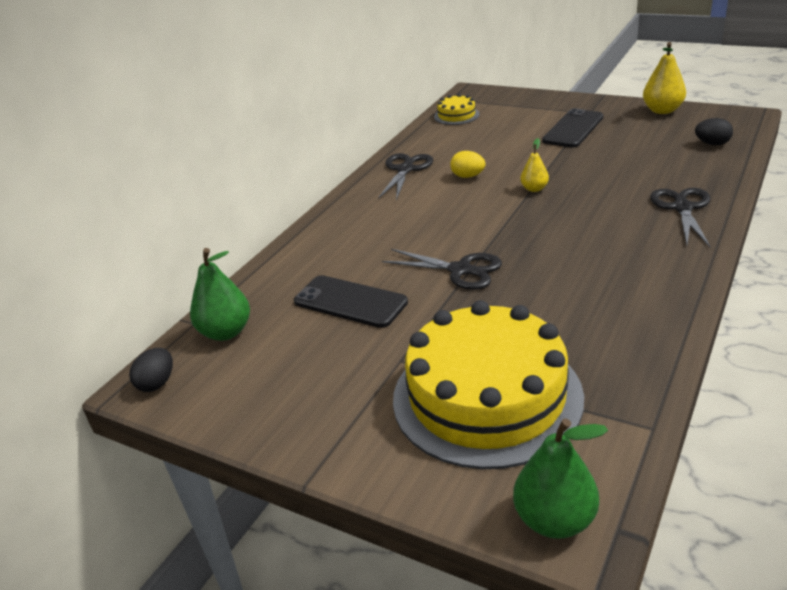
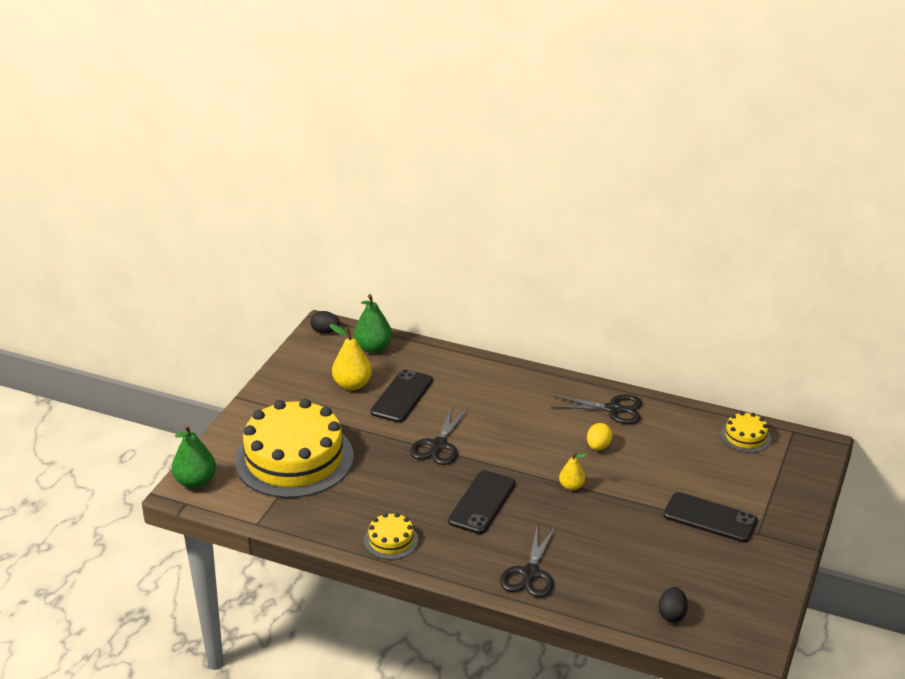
camera: 80 degrees right, 0 degrees up
(569, 238) = (482, 502): none -> black phone
(655, 298) = (391, 540): none -> yellow cake
(662, 110) = (765, 590): yellow pear -> yellow pear (352, 385)
(682, 208) = (530, 573): black scissors -> black scissors turned 105 degrees clockwise

